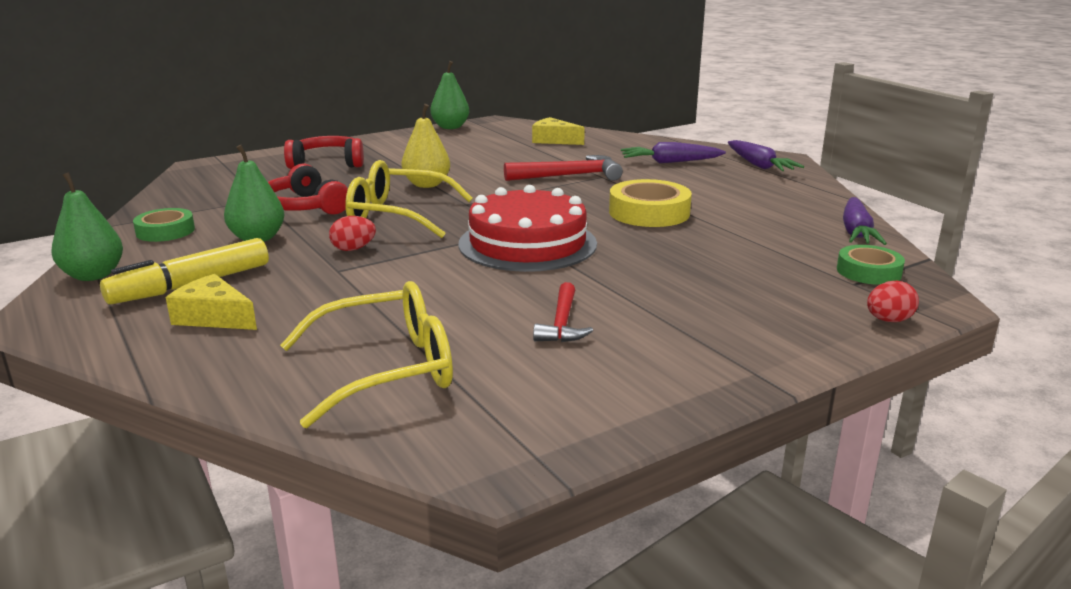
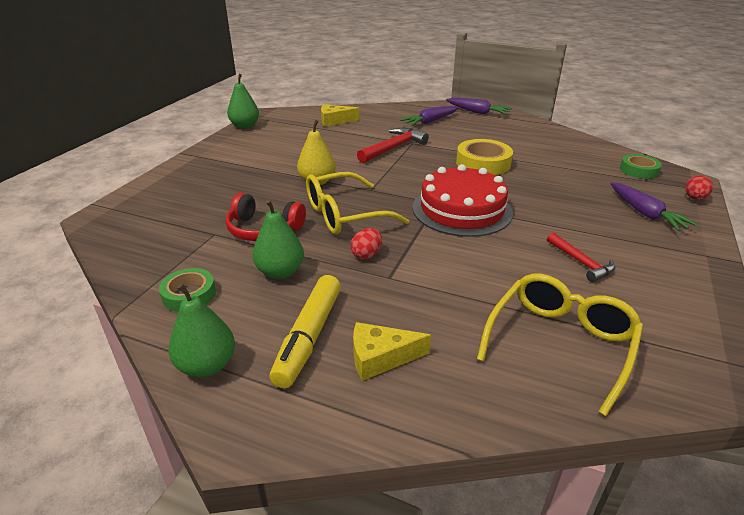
camera: 35 degrees left, 10 degrees up
(327, 163) = (208, 183): red headphones -> none
(856, 232) = (593, 146): purple carrot -> purple carrot (645, 213)

